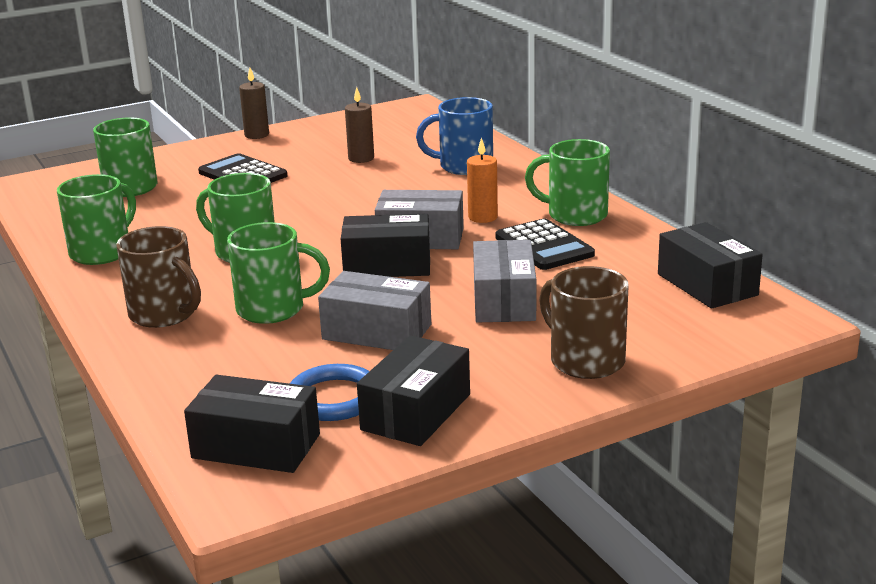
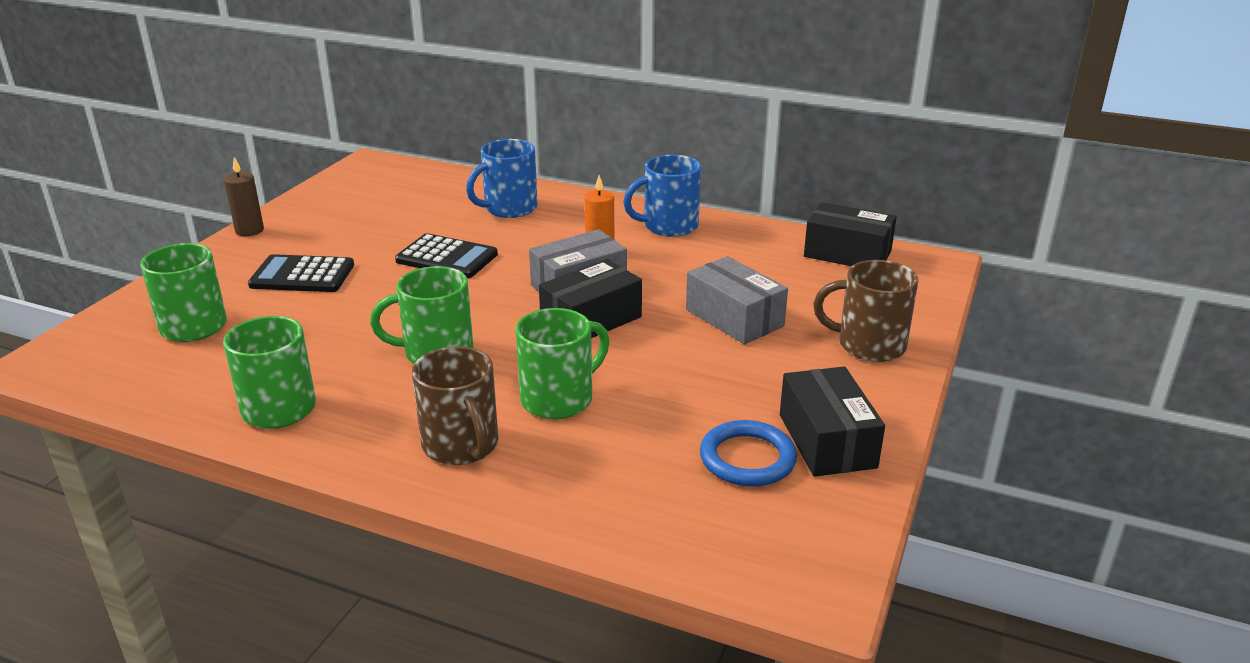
camera: 40 degrees left, 5 degrees up
(164, 314) = (461, 446): brown mug -> brown mug turned 60 degrees clockwise
(256, 446) = (759, 533): black box -> none
(361, 158) = (400, 226): brown candle -> none
(377, 332) = (682, 384): grey box -> none
(544, 246) = (688, 260): black calculator -> black calculator (447, 257)
(575, 215) = (668, 226): green mug -> blue mug

